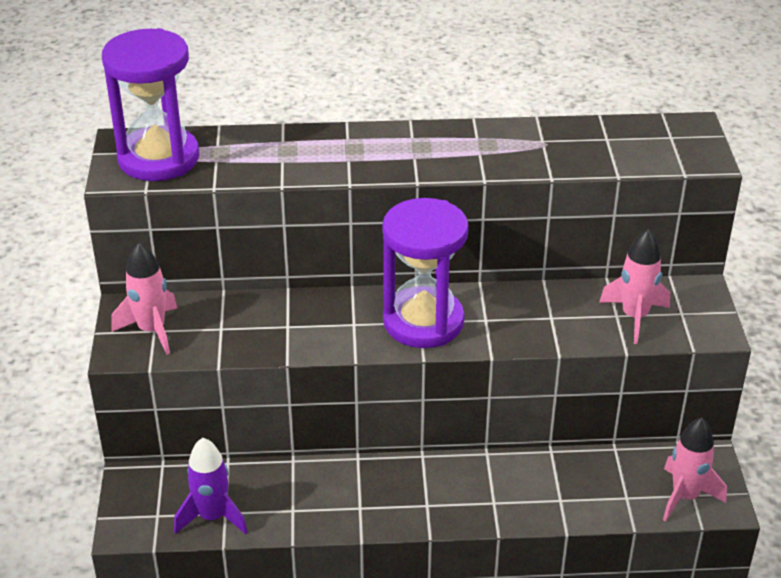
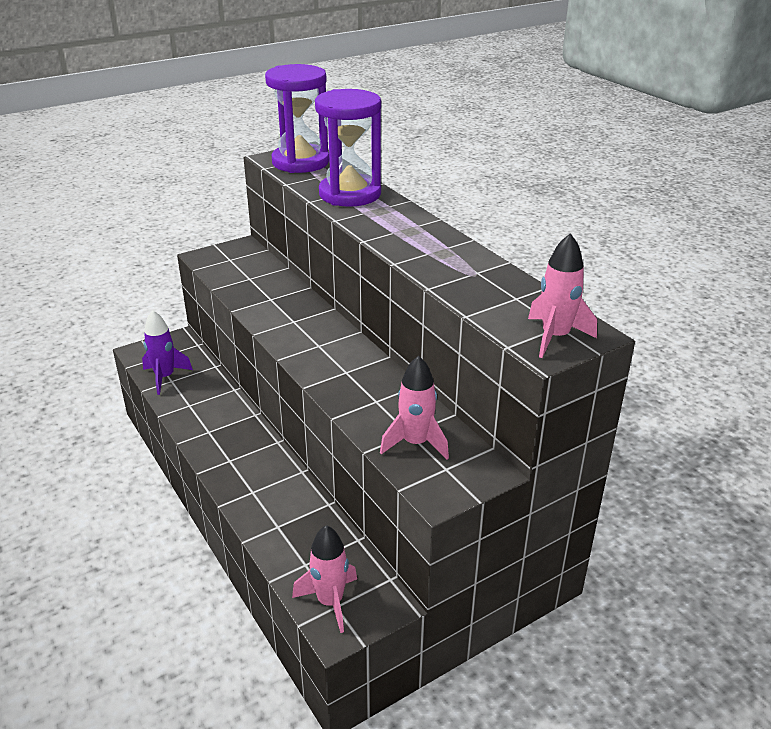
camera: 60 degrees right, 5 degrees down
(152, 330) = (229, 258): pink rocket -> pink rocket (555, 337)
(423, 322) = (319, 346): purple hourglass -> purple hourglass (350, 194)

